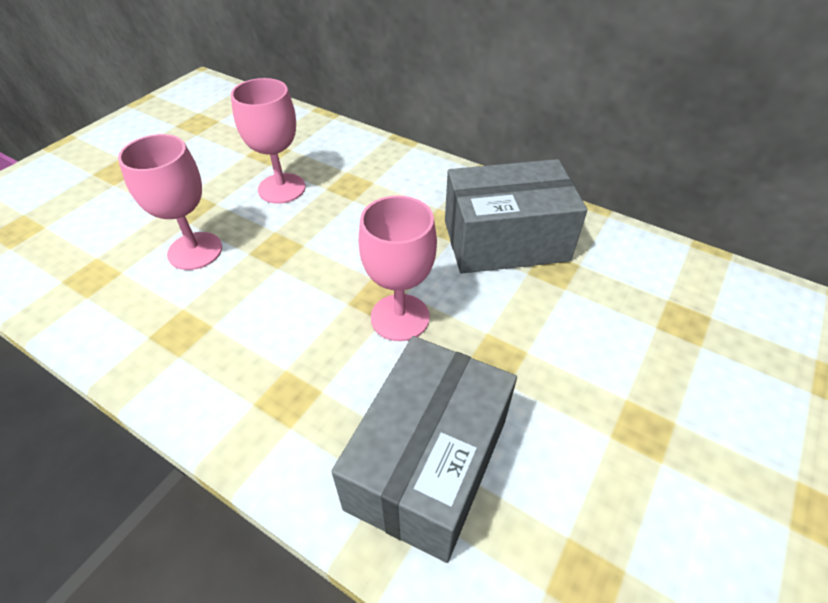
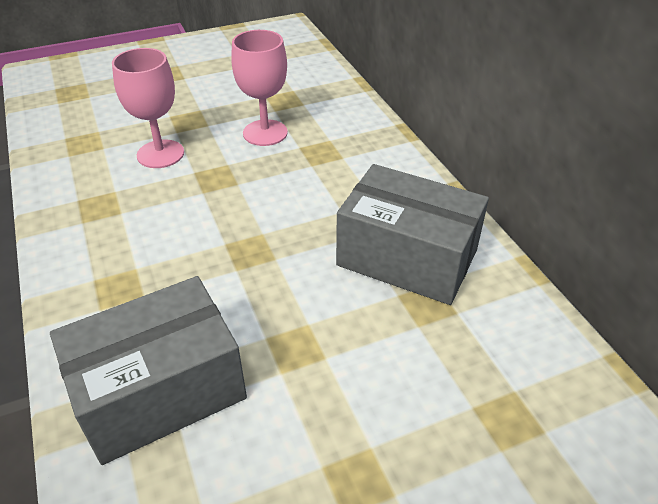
camera: 35 degrees right, 5 degrees down
(400, 317) = (251, 274): pink goblet -> none

